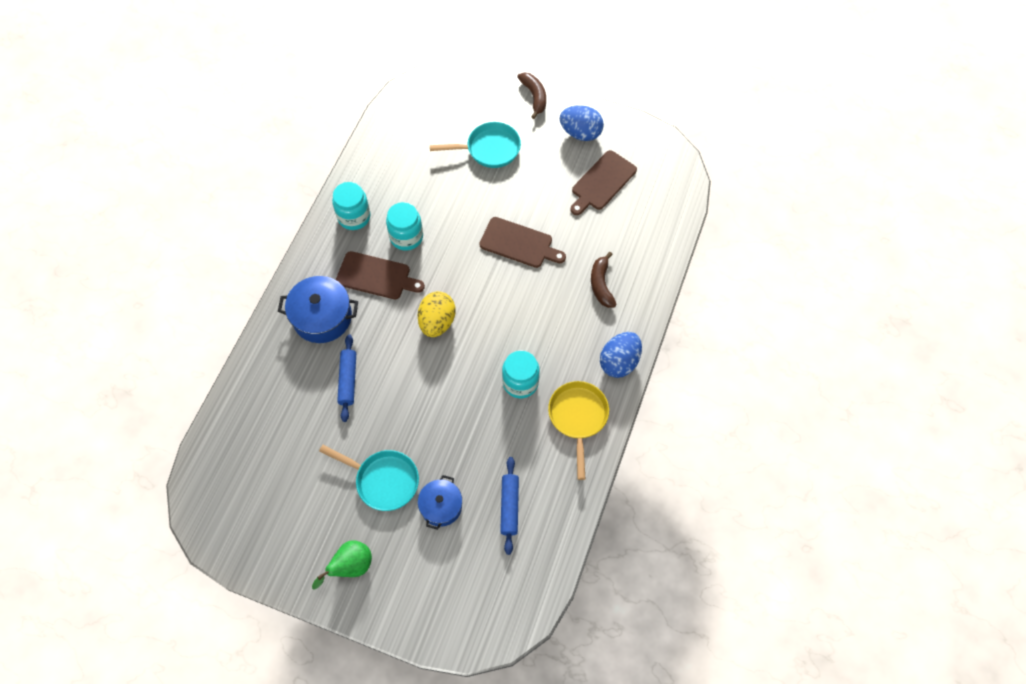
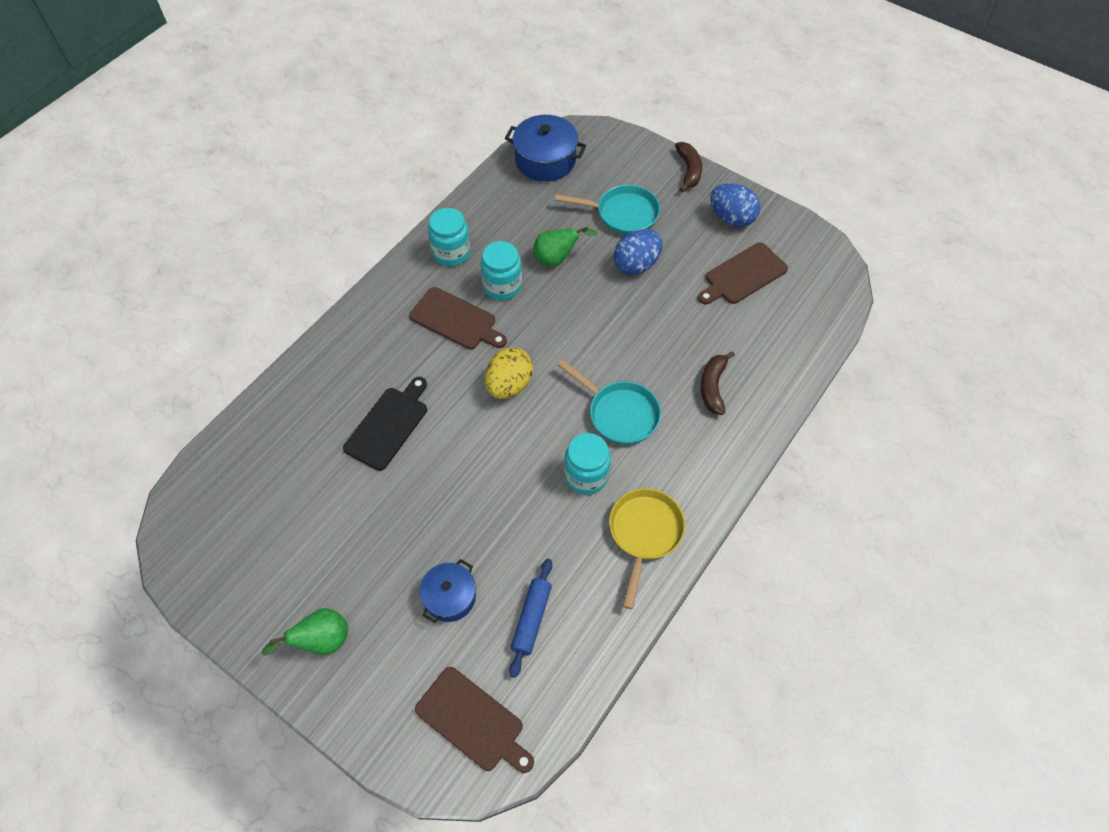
camera: 15 degrees right, 5 degrees down
(322, 317) = (382, 350): blue pot -> blue pot (545, 160)
(348, 380) = (388, 425): blue rolling pin -> black cutting board
(383, 480) = (392, 549): turquoise pan -> turquoise pan (619, 413)
(445, 202) = (557, 259): none -> green pear
(519, 243) = (628, 320): brown cutting board -> brown cutting board (473, 721)
(619, 362) = (712, 480): blue egg -> blue egg (636, 264)

